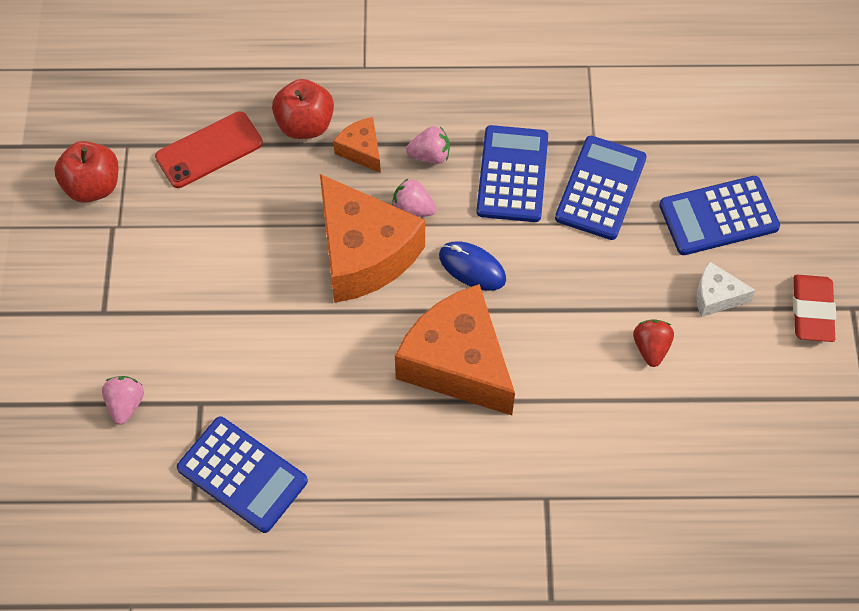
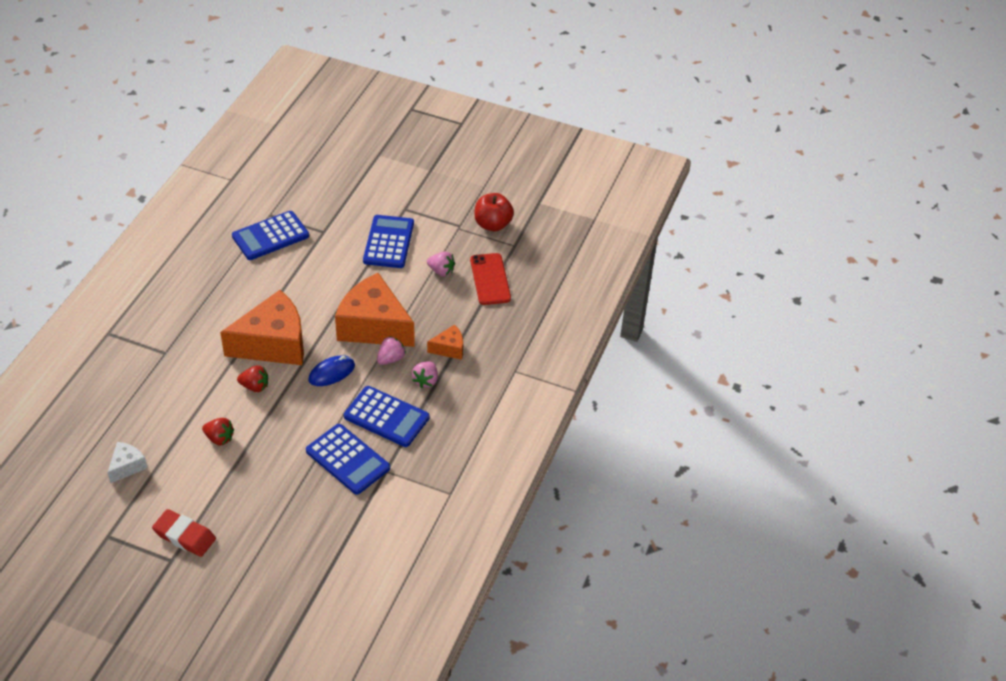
camera: 110 degrees right, 15 degrees down
(125, 404) = (342, 204): pink strawberry -> pink strawberry (441, 271)
(305, 124) = (484, 328): red apple -> none
(363, 253) = (374, 326): orange cheese -> orange cheese turned 45 degrees clockwise
(544, 348) = (255, 386): none -> red strawberry
(716, 296) = (230, 488): white cheese -> white cheese (127, 466)
(718, 216) = (286, 516): blue calculator -> blue calculator (388, 242)

